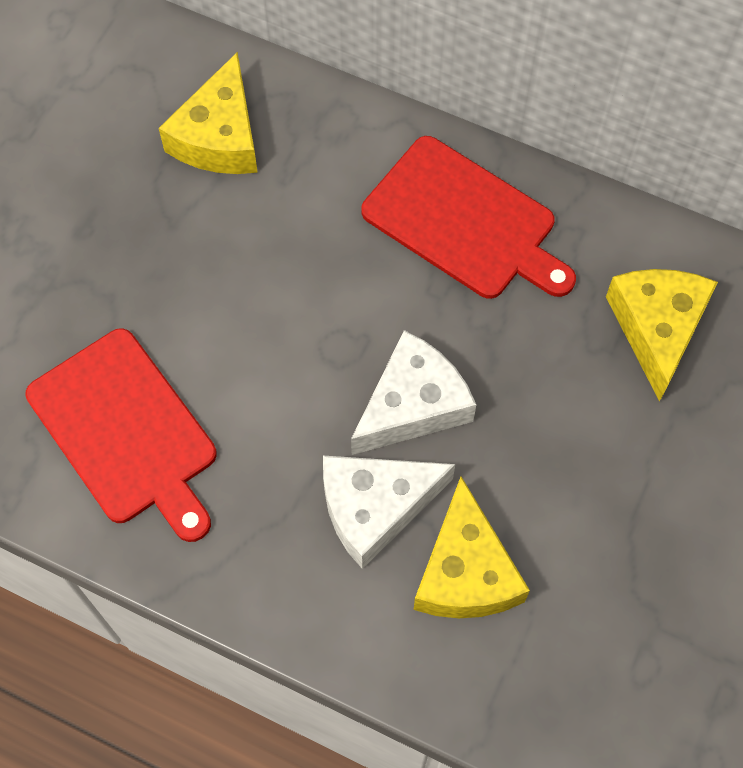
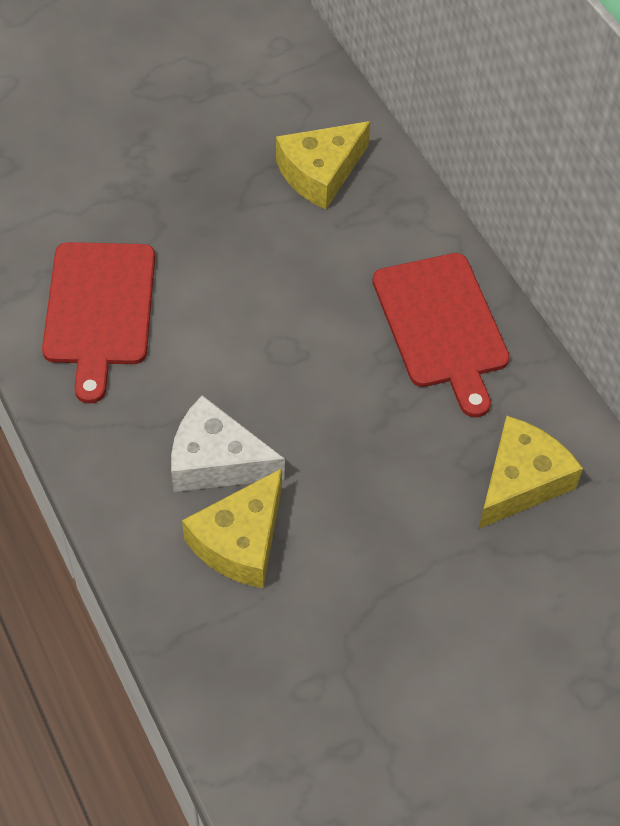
camera: 35 degrees right, 10 degrees down
(413, 404) = (300, 415): white cheese -> none

